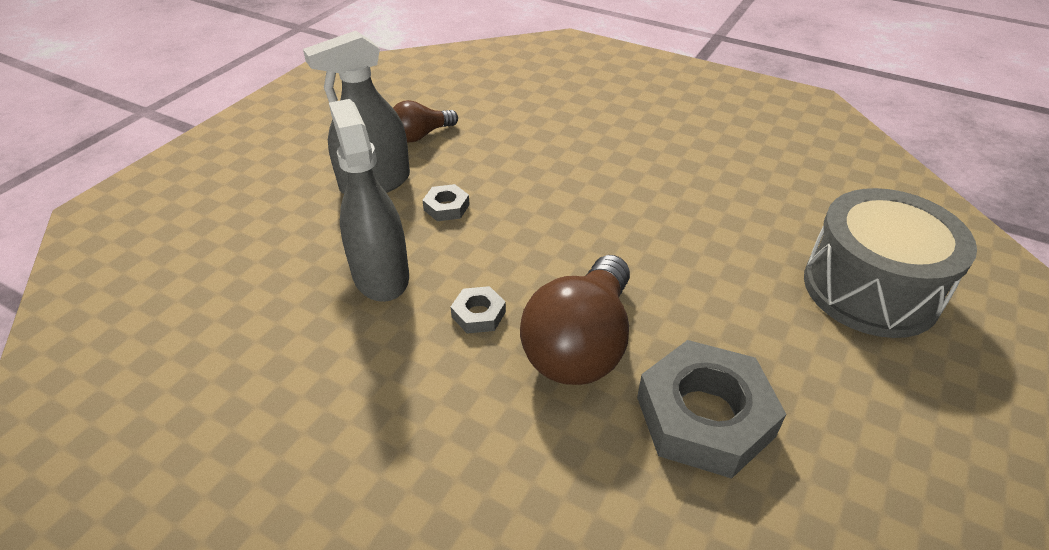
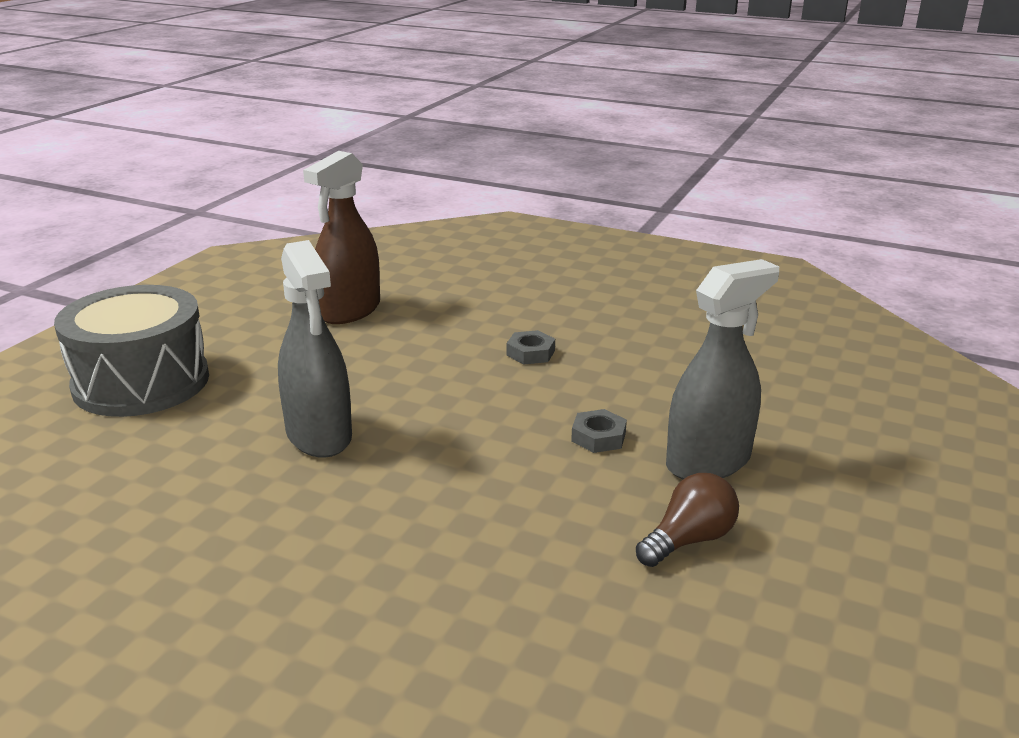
camera: 175 degrees right, 15 degrees down
(380, 275) = (637, 374): grey spray bottle -> grey spray bottle (319, 435)
(581, 344) = (438, 339): brown light bulb -> none
(704, 416) = (349, 311): grey nut -> brown spray bottle

